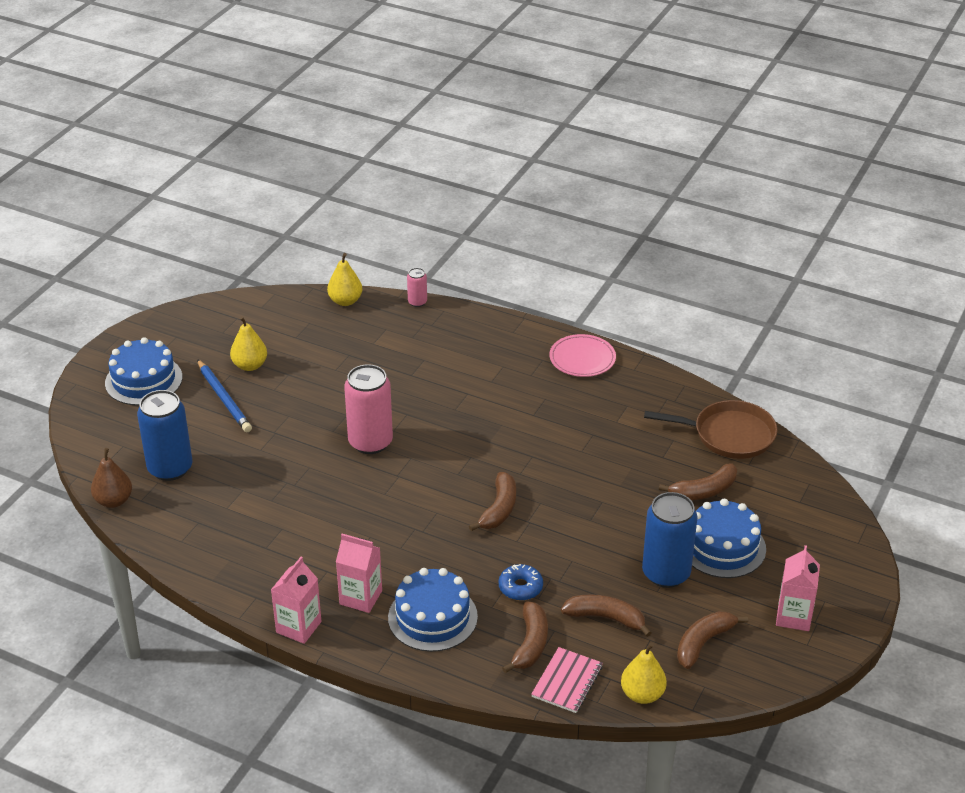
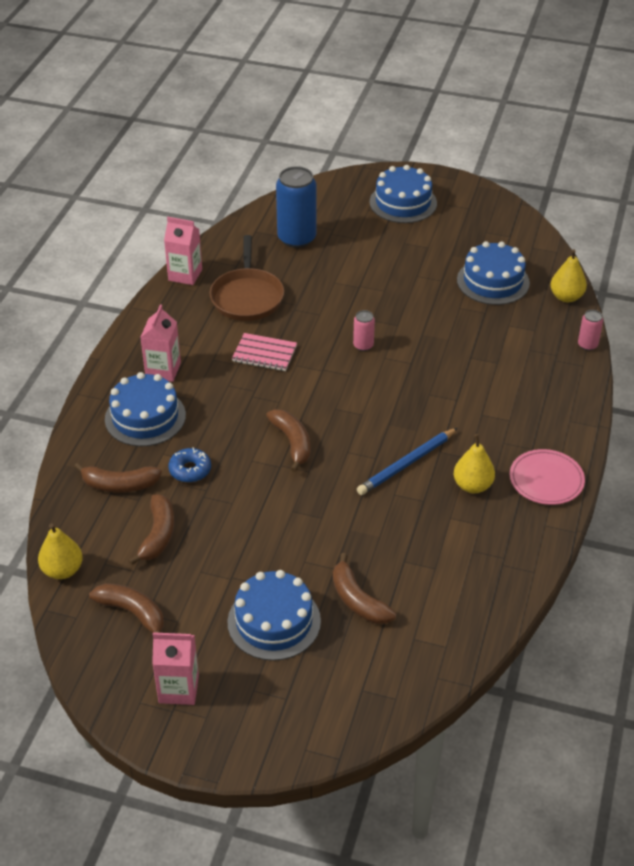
camera: 80 degrees right, 5 degrees up
(114, 501) = (251, 218): brown pear -> none
(224, 398) = (394, 250): blue pencil -> blue pencil (406, 464)
(250, 365) = (445, 256): yellow pear -> yellow pear (472, 485)
(298, 627) = (124, 340): pink carton -> pink carton (185, 275)
(304, 341) = (493, 281): none -> blue cake
(370, 442) = (363, 345): pink can -> pink can, size x0.48
(499, 509) = (292, 443): brown banana -> brown banana turned 120 degrees counterclockwise
(567, 681) = (75, 515): pink notebook -> pink notebook (264, 354)
(666, 573) = (226, 576): blue can -> none
(729, 435) = (458, 618): brown pan -> brown pan (247, 297)

